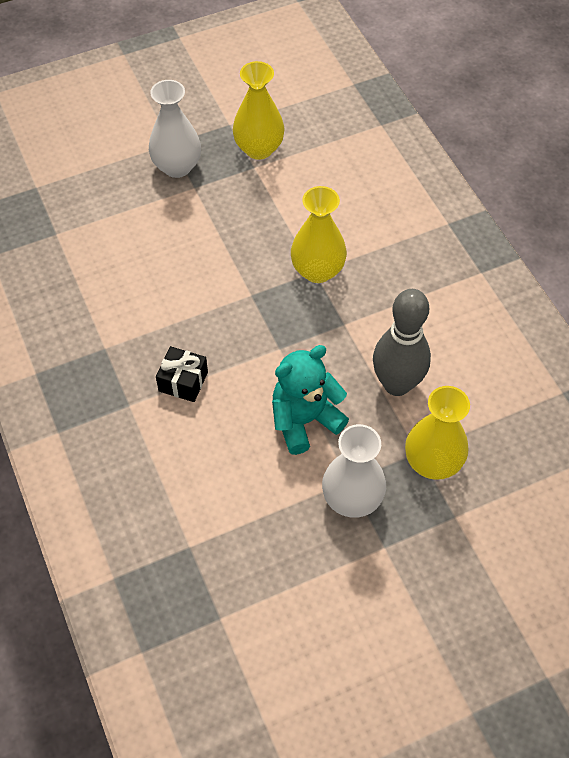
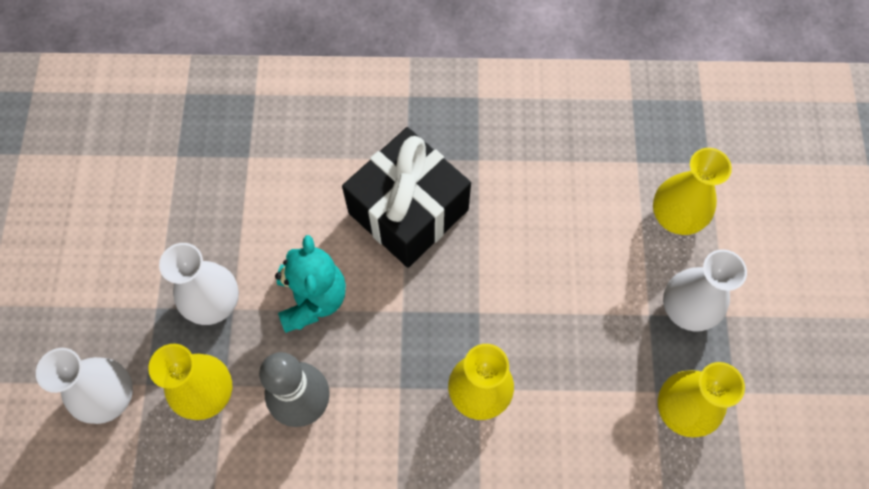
camera: 115 degrees right, 10 degrees up
(98, 194) = (675, 216): none -> yellow vase
(183, 381) = (408, 211): black gift -> black gift, size x2.26
(483, 540) = (110, 396): none -> white vase

